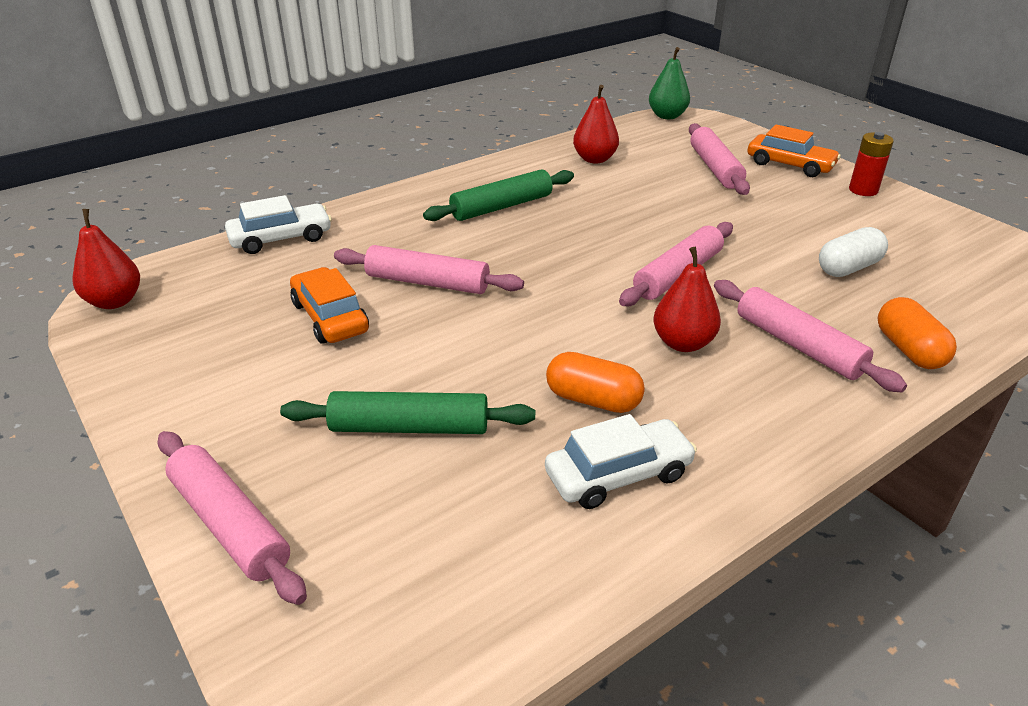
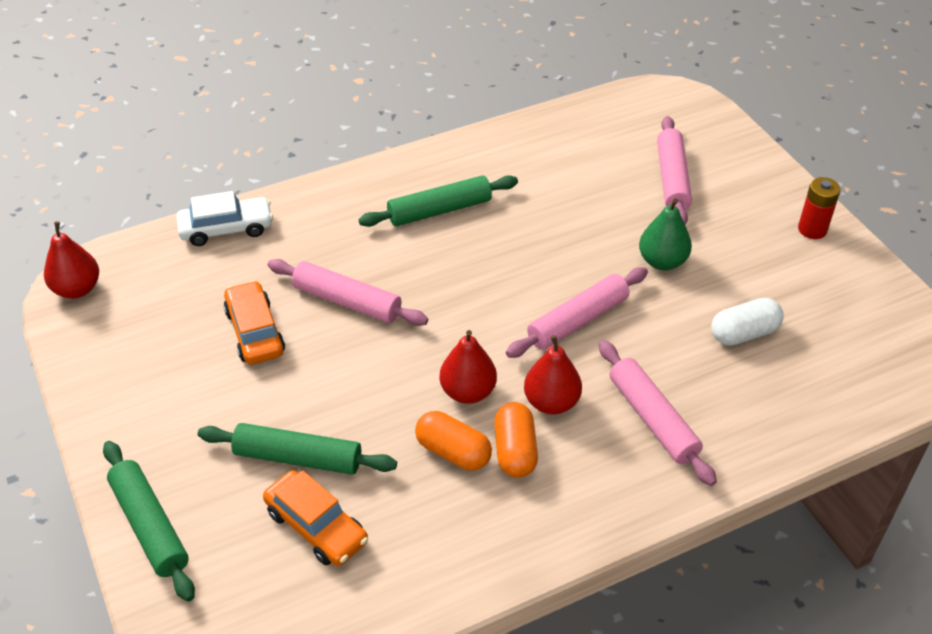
camera: 10 degrees right, 10 degrees up
(229, 524) = (150, 526): pink rolling pin -> green rolling pin
(594, 159) = (552, 151): red pear -> red pear (468, 392)
(618, 475) = (449, 527): white car -> none
(667, 116) = (653, 90): green pear -> green pear (662, 261)
(790, 165) = (753, 183): orange car -> orange car (316, 527)
(909, 350) = (750, 437): orange capsule -> orange capsule (515, 451)

